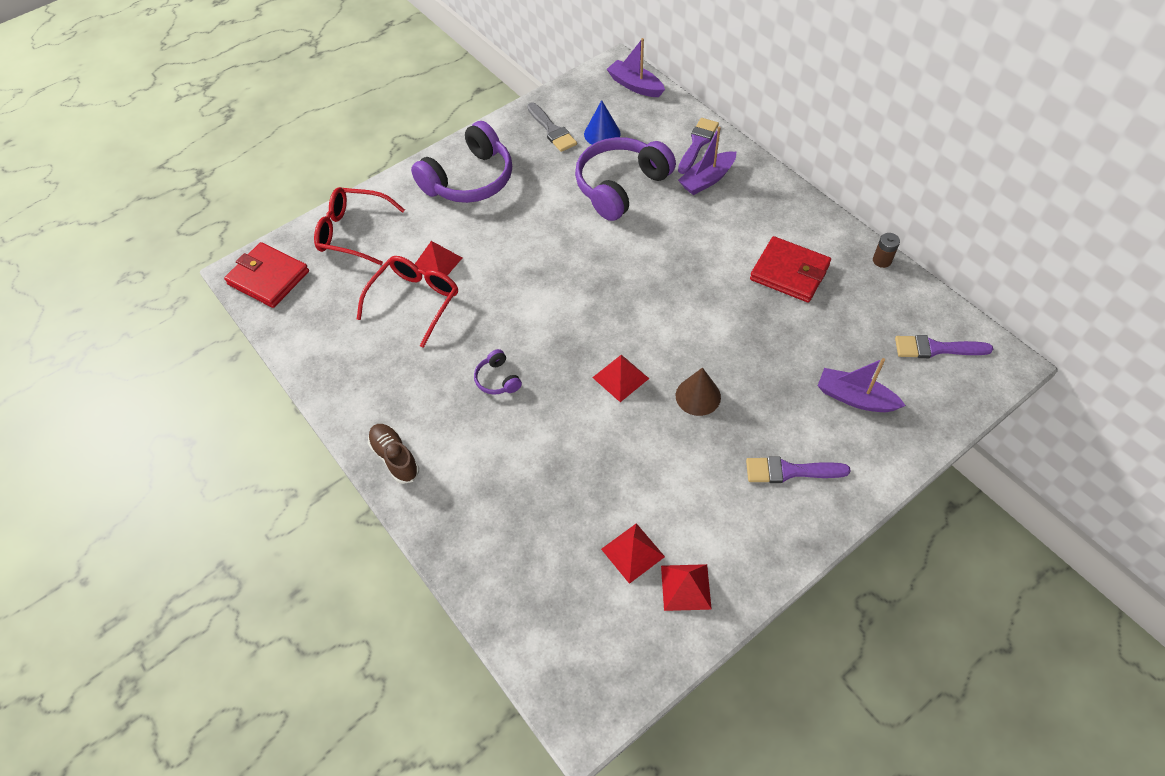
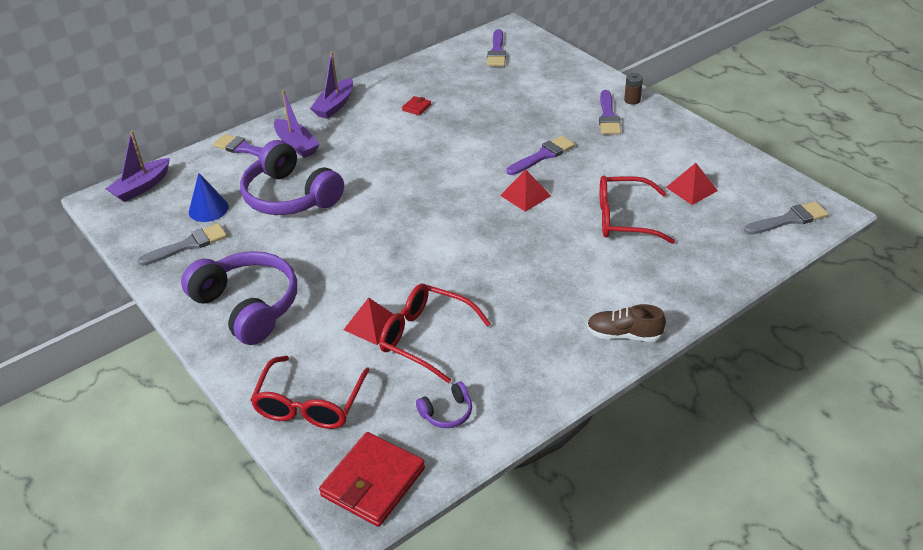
camera: 90 degrees left, 15 degrees down
(395, 458) = (624, 335): brown shoe -> brown shoe turned 45 degrees clockwise
(497, 379) = (528, 270): purple headphones -> purple headphones (447, 413)
(568, 661) = (789, 219): none -> grey brush
(576, 471) = (623, 219): none -> red glasses
(685, 587) = (713, 164): red pyramid -> none
(698, 396) = (543, 155): brown cone -> purple brush
(789, 272) = (416, 107): red wallet -> red wallet, size x0.43
(855, 398) = (541, 86): purple boat -> purple boat (335, 105)
(882, 260) = (410, 66): brown battery -> brown battery (632, 100)

